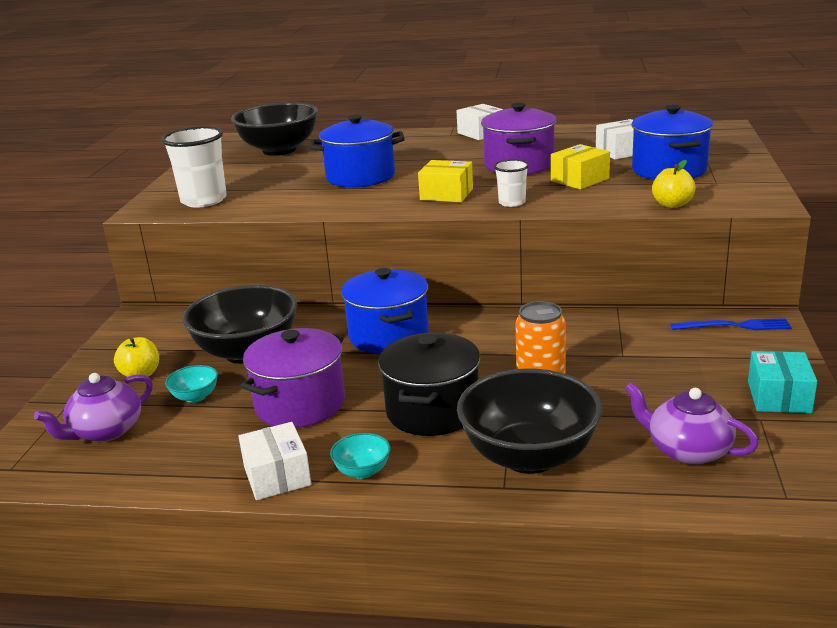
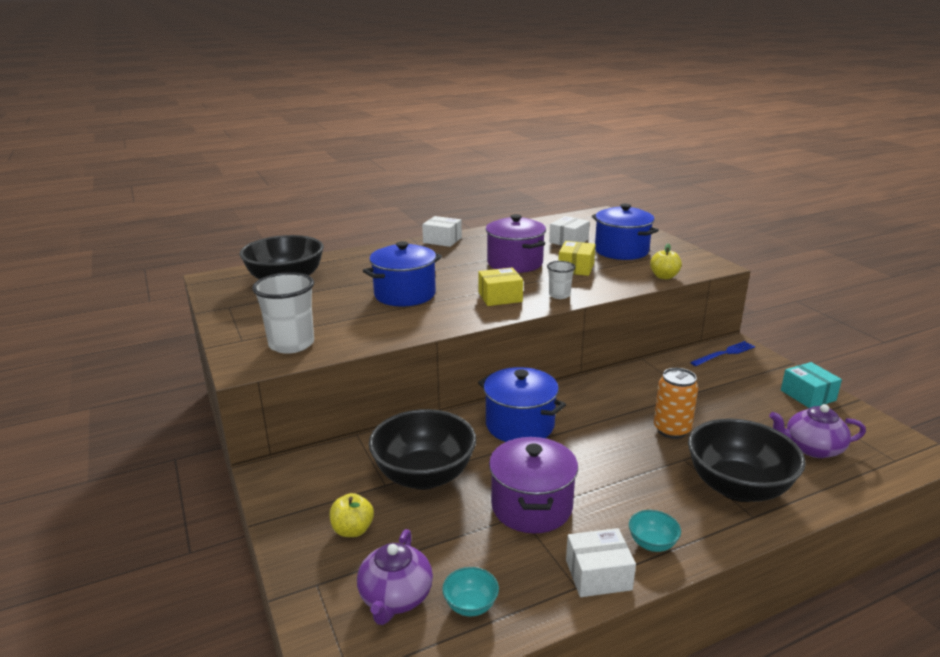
camera: 35 degrees left, 0 degrees up
(195, 397) = (434, 532): turquoise bowl -> turquoise bowl (470, 605)
(277, 476) = (598, 575): white box -> white box turned 45 degrees counterclockwise
(432, 411) = (633, 476): black pot -> none

